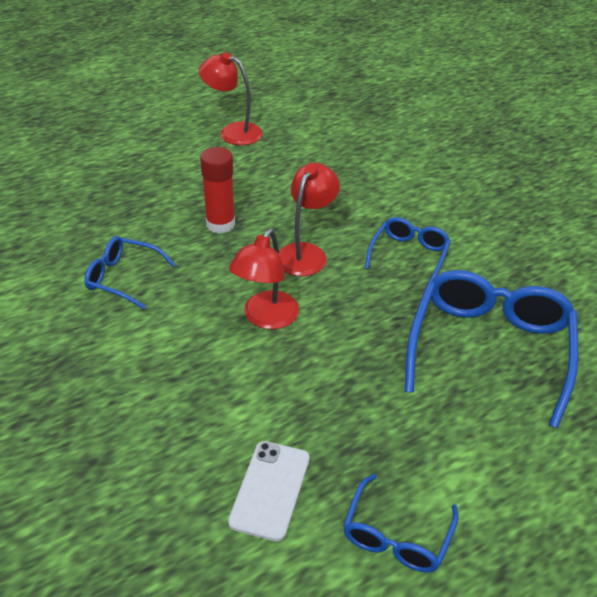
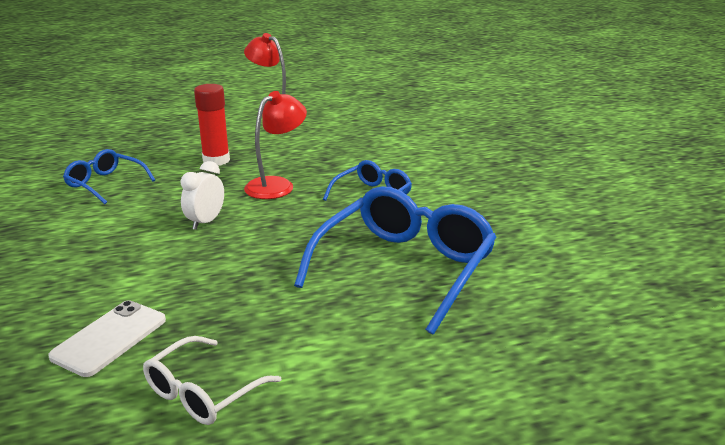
camera: 15 degrees right, 15 degrees down
(266, 318) = (205, 222): red lamp -> white clock
(396, 536) = (203, 393): blue glasses -> white glasses

